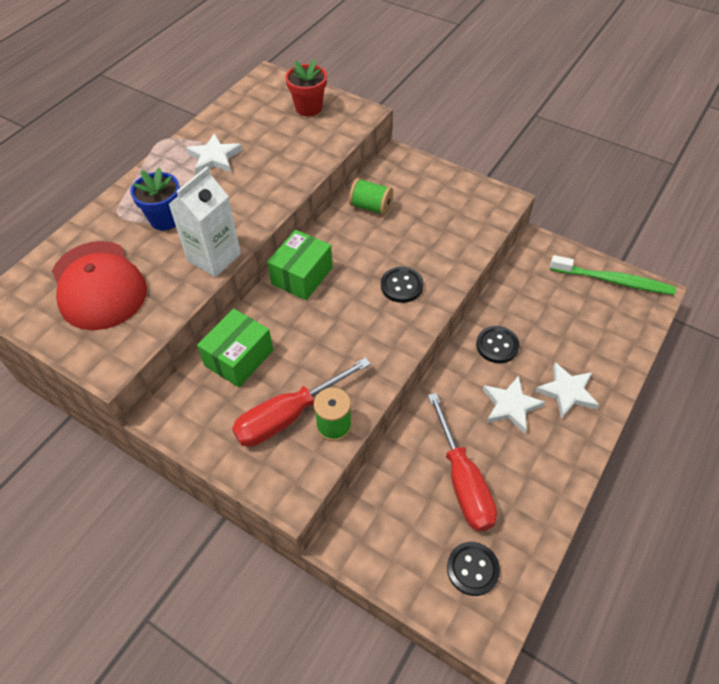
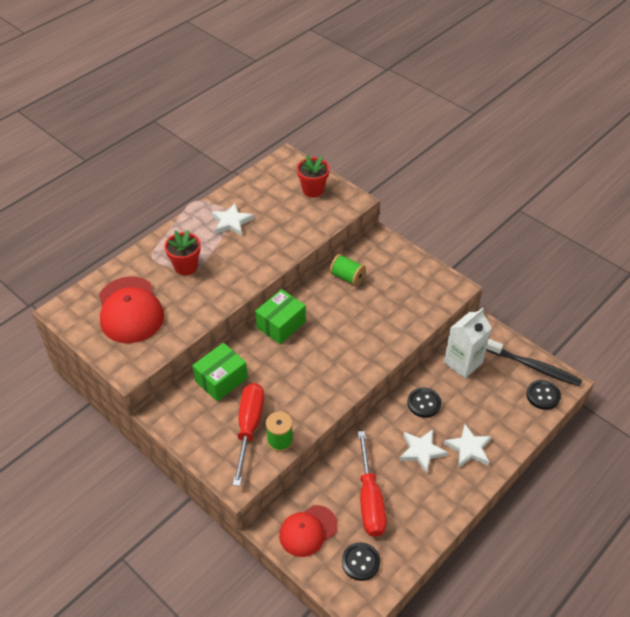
camera: 10 degrees right, 5 degrees down
(165, 219) = (186, 266): blue flower pot -> red flower pot
(214, 257) = (216, 302): white carton -> white carton (463, 362)
(289, 416) = (249, 428): red screwdriver -> red screwdriver turned 120 degrees clockwise
(393, 539) = (308, 531): none -> red cap
(401, 286) = (355, 344): black button -> black button (543, 395)
(613, 280) = (533, 366): green toothbrush -> black toothbrush

